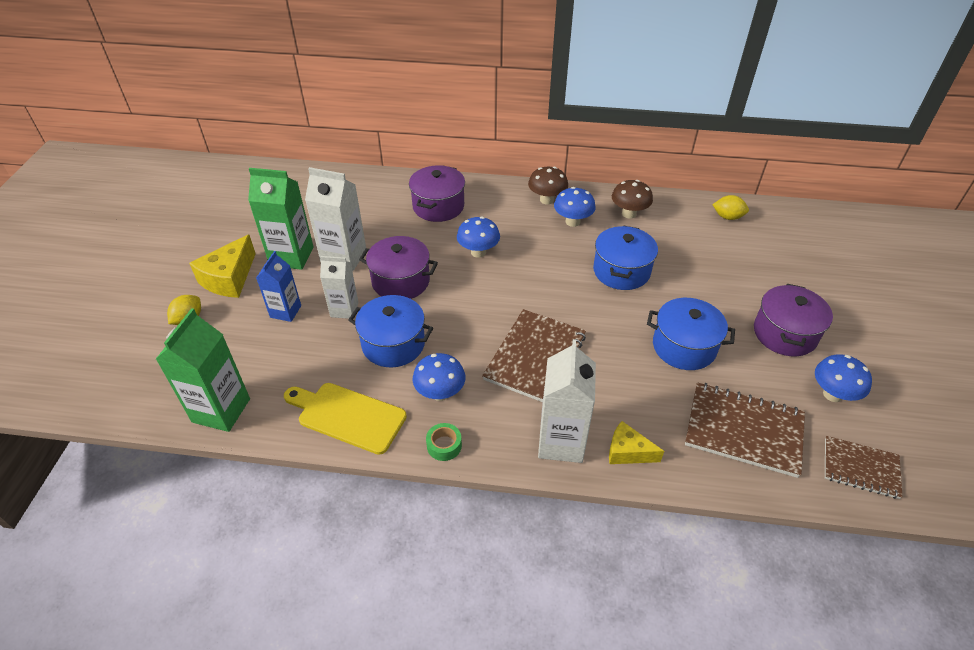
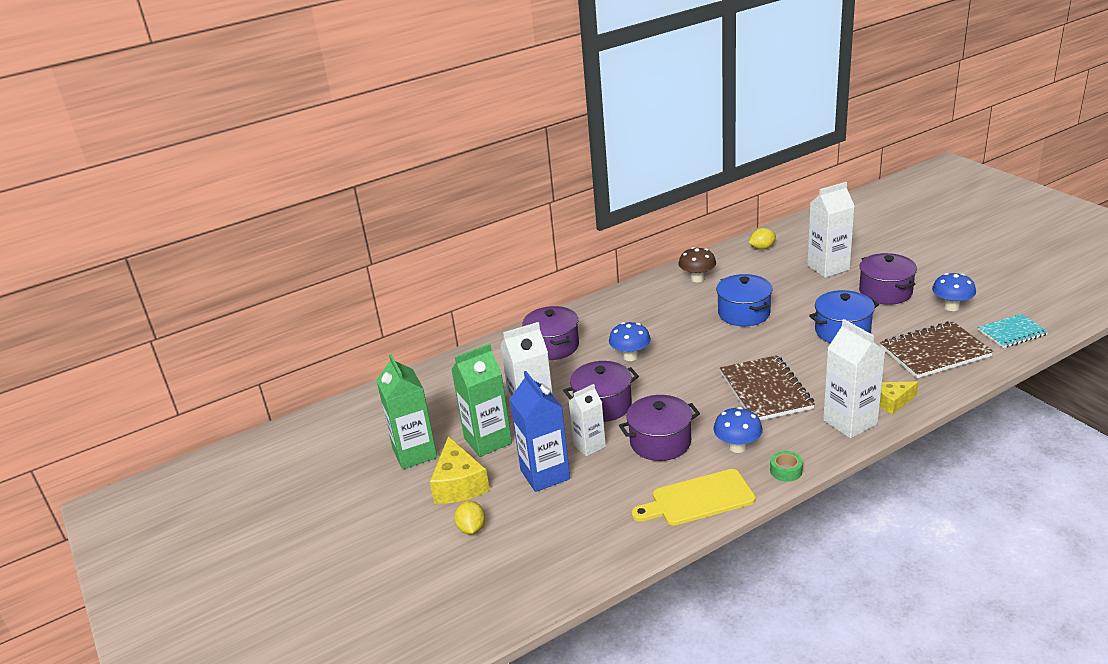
camera: 35 degrees left, 15 degrees down
(221, 410) = (600, 558): green carton -> green carton (415, 453)
(285, 311) = (545, 474): blue carton -> blue carton, size x1.58
(393, 344) = (660, 442): blue pot -> purple pot
(546, 200) = (628, 300): brown mushroom -> none
(572, 222) = (667, 303): blue mushroom -> none
(763, 273) = (828, 267): none -> white carton
(860, 468) = (1012, 332): brown notebook -> turquoise notebook

